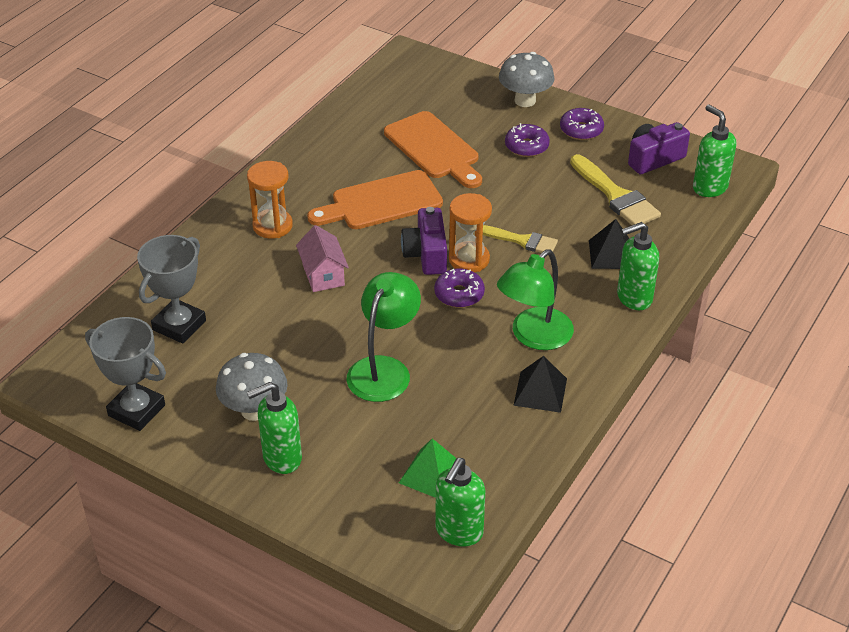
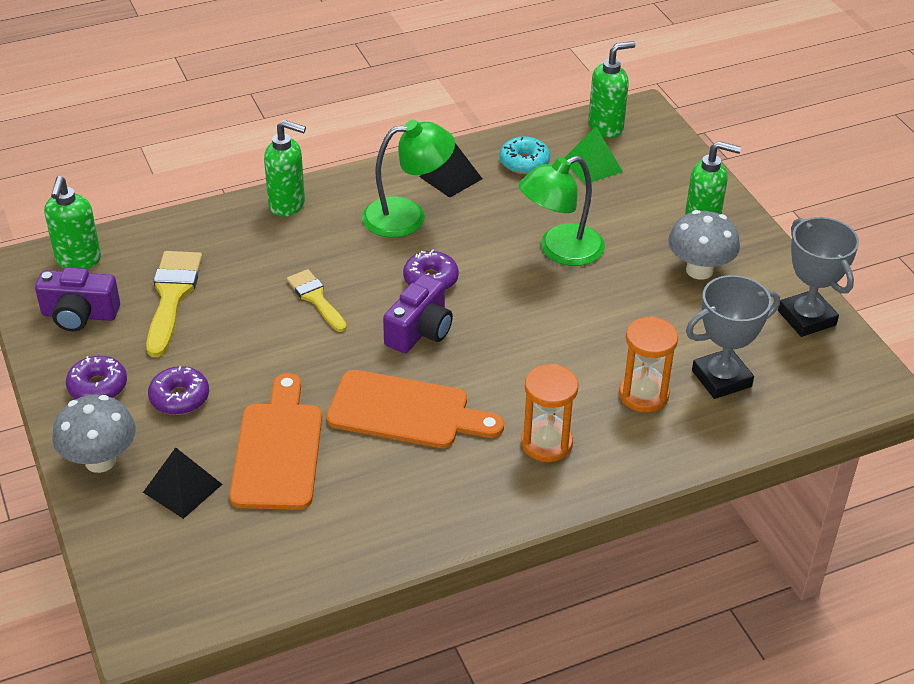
camera: 145 degrees left, 0 degrees up
(323, 275) = (539, 360): pink house -> none
(469, 259) = (385, 306): orange hourglass -> orange hourglass (643, 395)
(495, 443) = (524, 162): none -> turquoise donut
(611, 254) = (255, 247): black pyramid -> black pyramid (182, 488)

